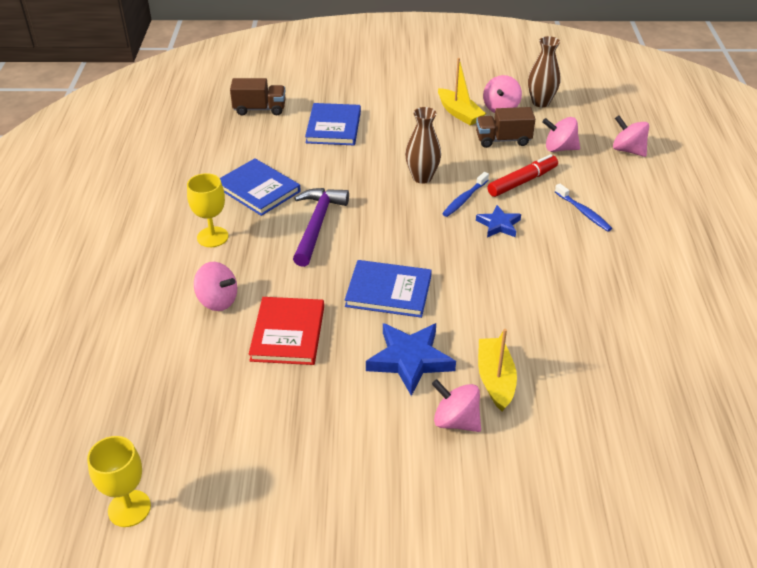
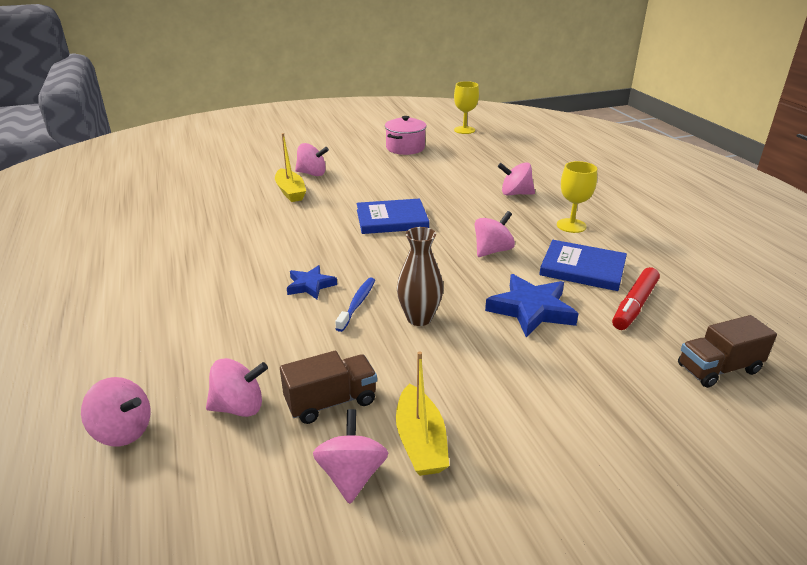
camera: 160 degrees right, 10 degrees down
(277, 465) = (405, 148): none -> pink pot
(288, 333) = (448, 188): red book -> none
(317, 225) = (492, 251): purple hammer -> pink spinning top
(333, 127) = (587, 364): blue book -> none
(410, 360) = (354, 190): blue star -> blue star (531, 310)
(459, 113) = (420, 442): yellow boat -> yellow boat turned 135 degrees counterclockwise
(522, 182) = (291, 340): red marker -> red marker (634, 305)
(540, 102) = (276, 516): brown vase -> none
(583, 212) = (211, 318): blue toothbrush -> none

